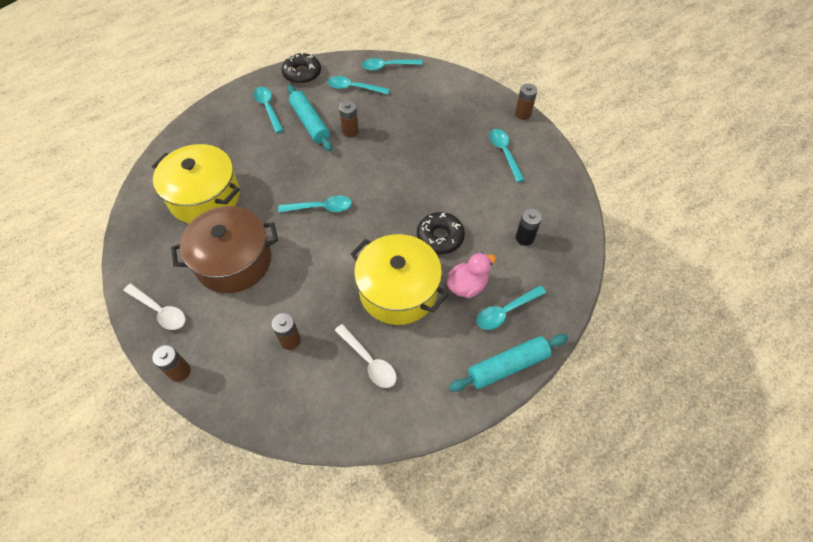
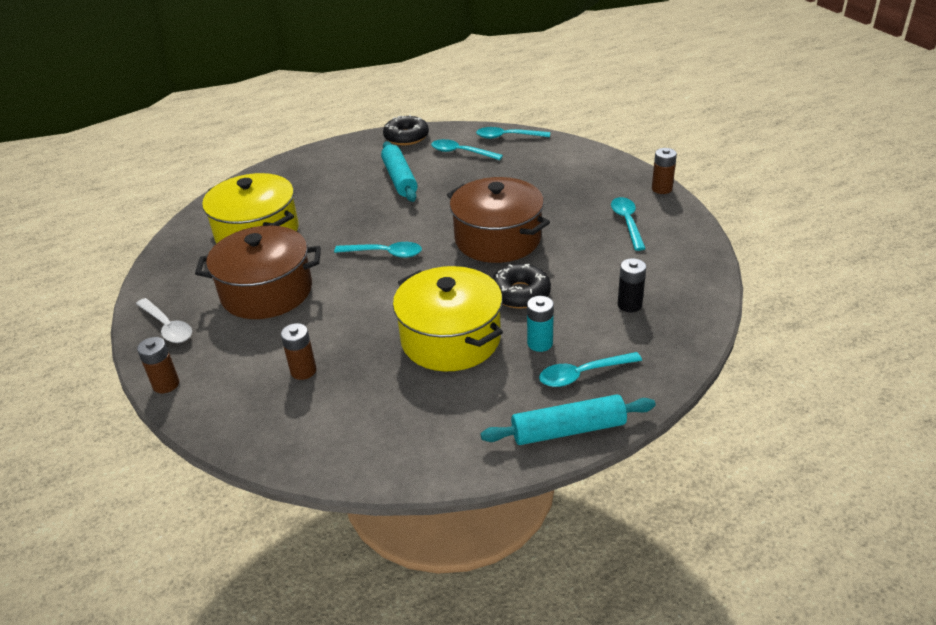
camera: 15 degrees right, 20 degrees down
(268, 108) = (357, 163): turquoise spoon -> none
(350, 131) = (444, 189): brown battery -> none
(369, 361) = (391, 402): white spoon -> none
(408, 181) = (498, 239): none -> brown pot
(467, 285) = (540, 343): pink duck -> turquoise battery

